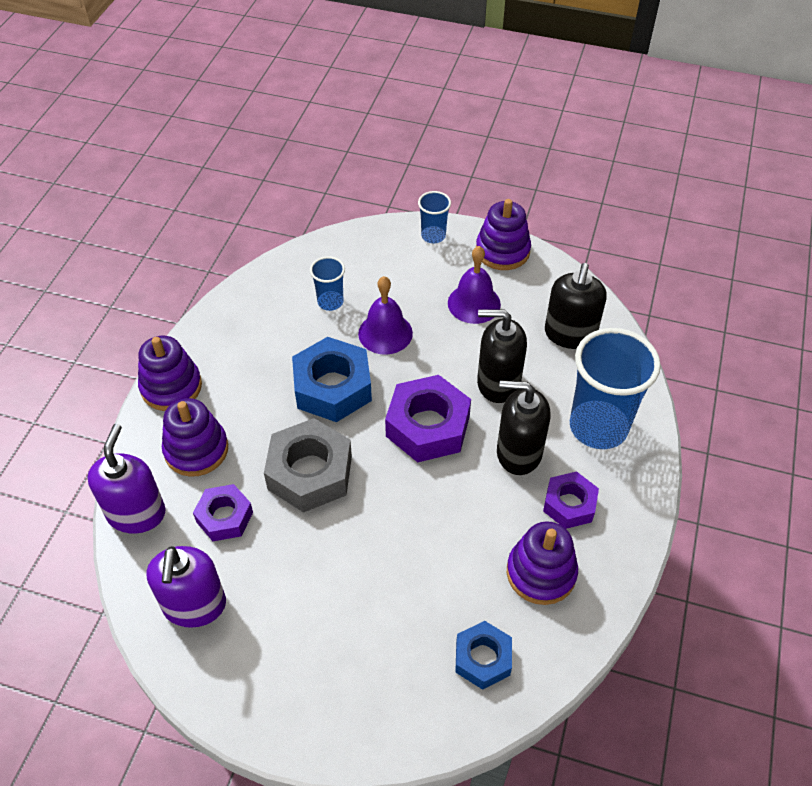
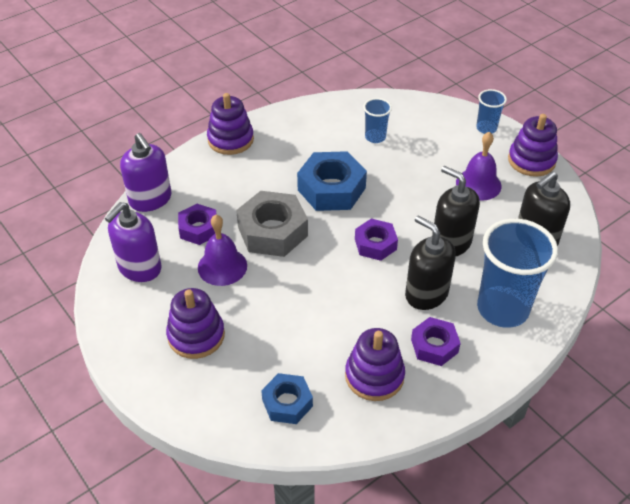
camera: 35 degrees right, 5 degrees down
(136, 513) = (150, 199): purple soap dispenser -> purple soap dispenser turned 105 degrees clockwise
(196, 450) = (215, 182): purple stacking toy -> purple stacking toy (196, 335)
(385, 333) = (396, 173): purple bell -> purple bell (222, 266)
(427, 426) = (375, 244): purple nut -> purple nut, size x0.61

